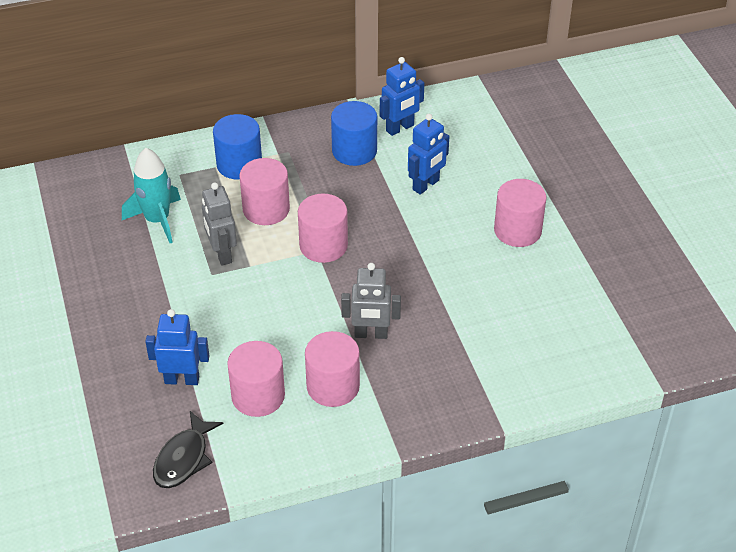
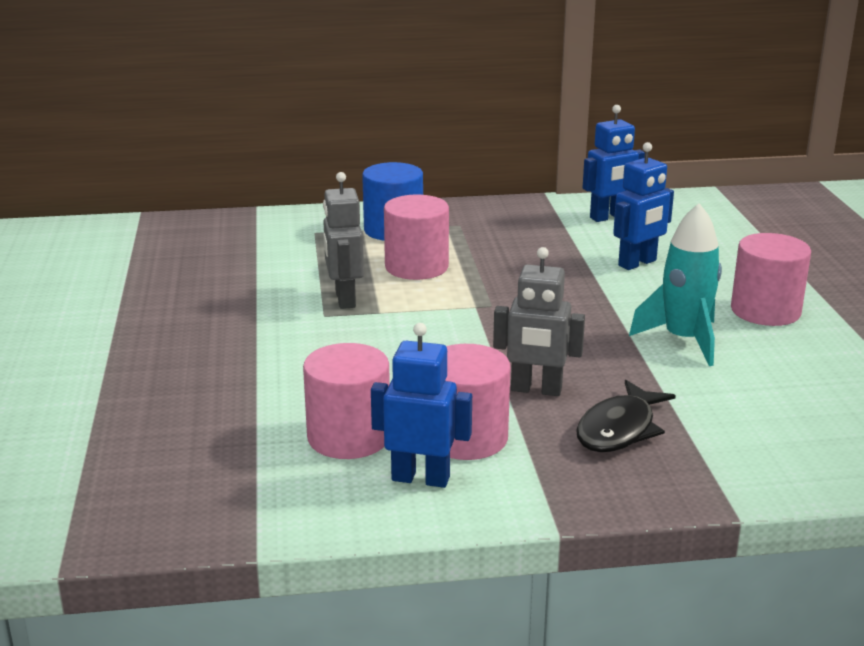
camera: 10 degrees right, 20 degrees down
(157, 220) = (271, 265): turquoise rocket -> turquoise rocket (683, 340)
(182, 379) = (242, 409): blue robot -> blue robot (420, 478)
(184, 458) = (209, 494): black fish -> black fish (619, 429)
(323, 245) = (486, 303): pink cylinder -> none
(354, 151) = (545, 230): blue cylinder -> none

